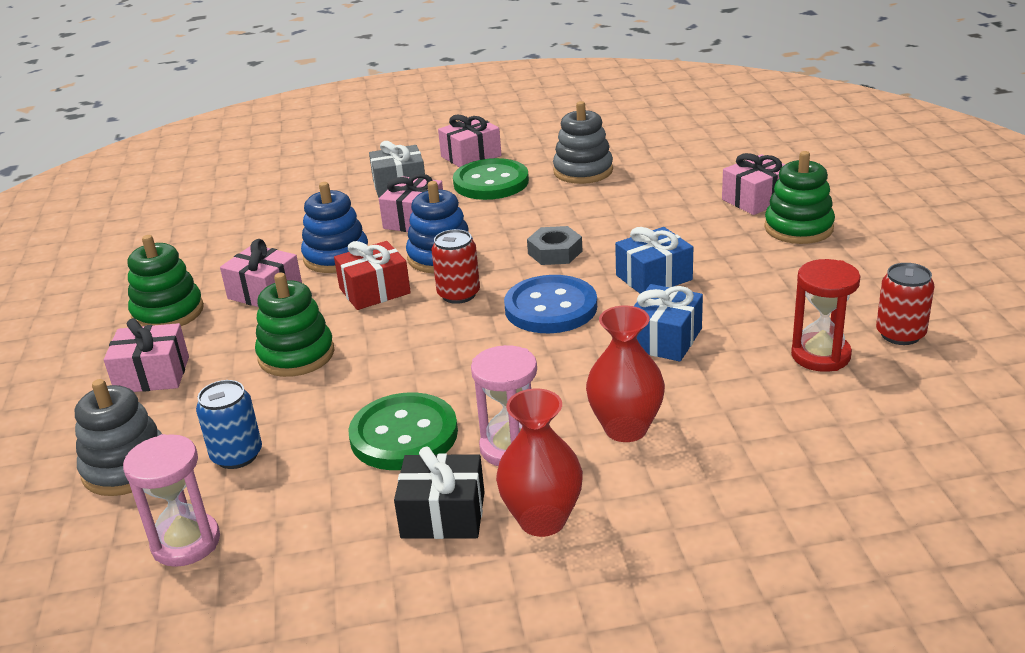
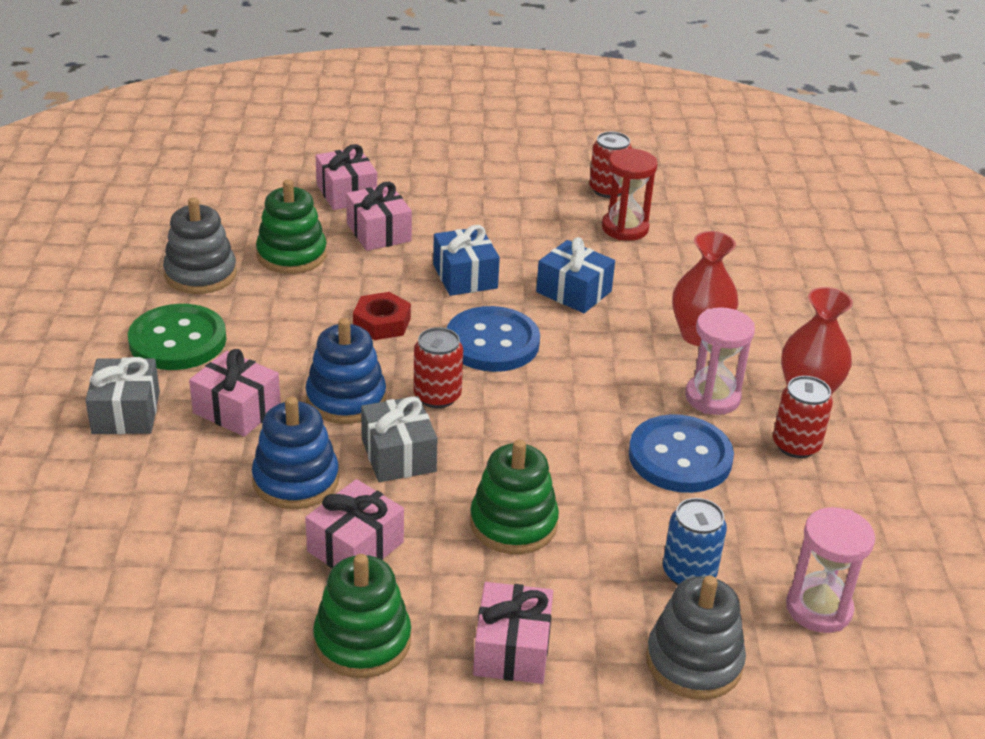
camera: 85 degrees left, 5 degrees up
(374, 291) = (398, 455): red gift -> grey gift
(404, 435) = (680, 457): green button -> blue button
(443, 515) = (796, 445): black gift -> red can
(471, 156) = (86, 346): pink gift -> pink gift (379, 232)
(555, 252) = (382, 323): grey nut -> red nut
(798, 228) = (416, 187): green stacking toy -> green stacking toy (291, 255)

